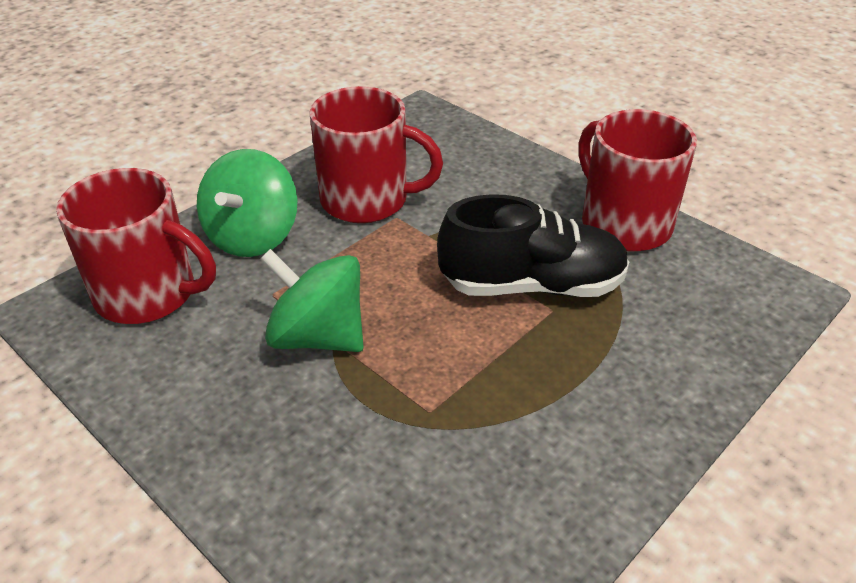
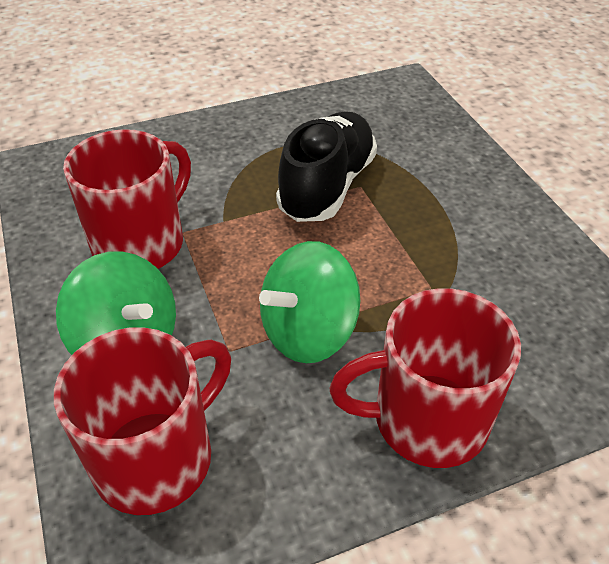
camera: 65 degrees left, 5 degrees up
(623, 223) = (290, 117): red mug -> red mug (426, 419)

